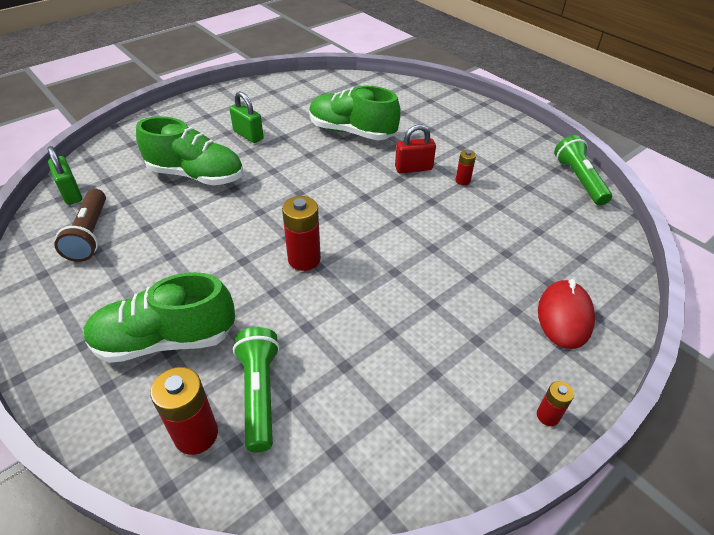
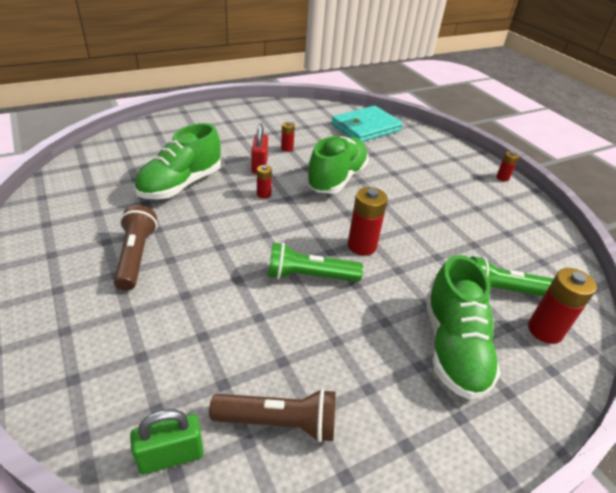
camera: 80 degrees left, 5 degrees down
(196, 175) = (197, 309): green shoe -> green shoe (336, 179)
(248, 135) = (136, 256): green padlock -> brown flashlight
(362, 180) = (264, 194): none -> red battery
(564, 316) = (431, 151): red mouse -> none
(575, 240) = (366, 127): none -> turquoise wallet
(579, 180) = (306, 107): green flashlight -> green flashlight (309, 276)

